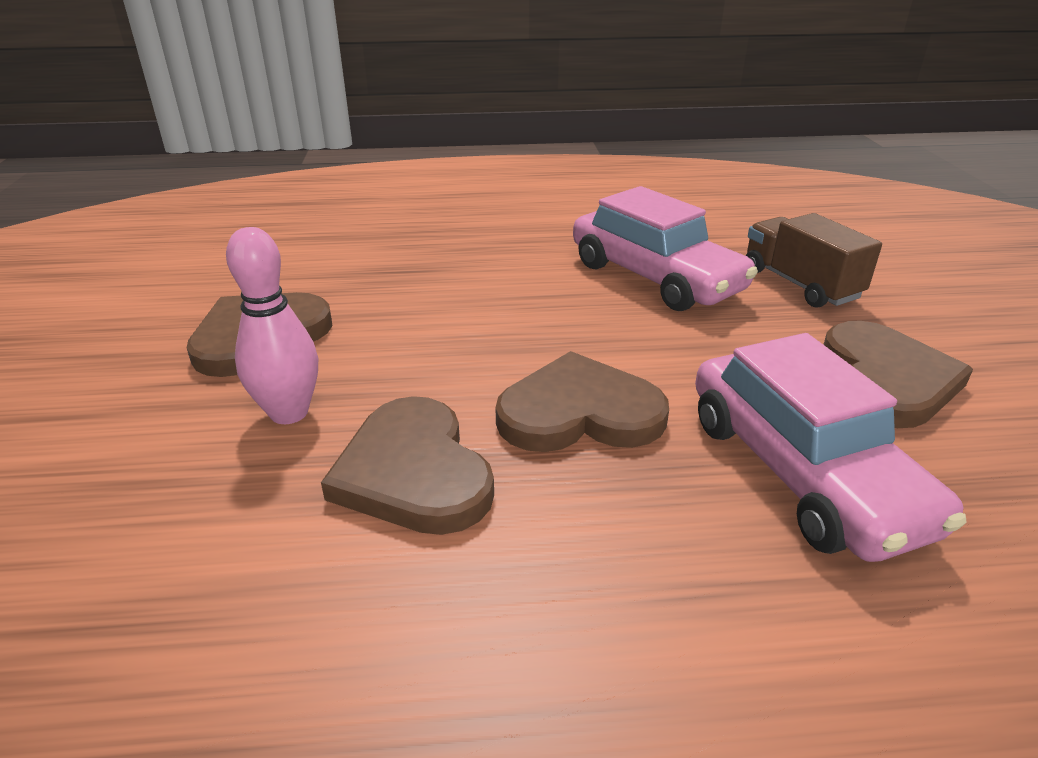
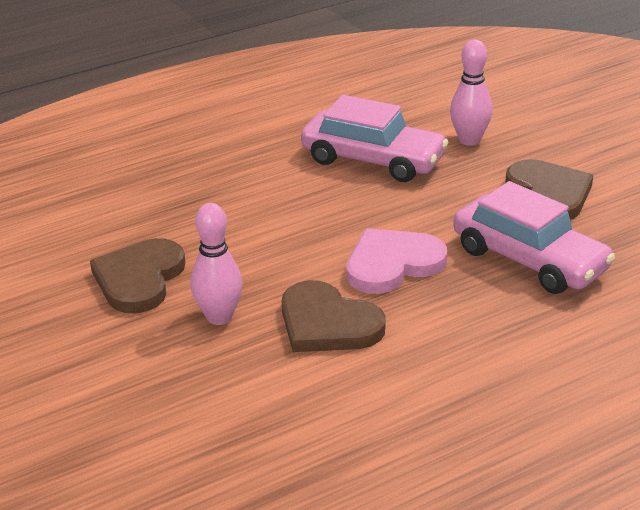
camera: 25 degrees left, 0 degrees up
(579, 412) = (392, 264): brown heart -> pink heart
(799, 284) = (469, 140): brown truck -> pink bowling pin

